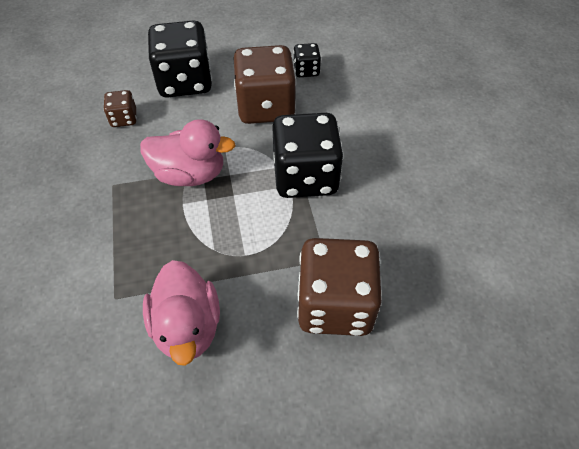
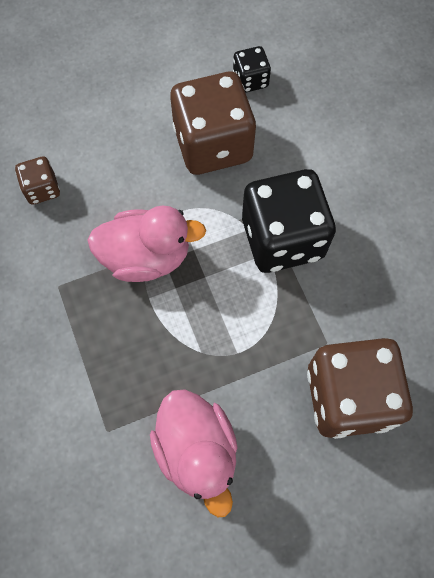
camera: 10 degrees left, 15 degrees up
(185, 82) = (102, 120): black dice -> none

